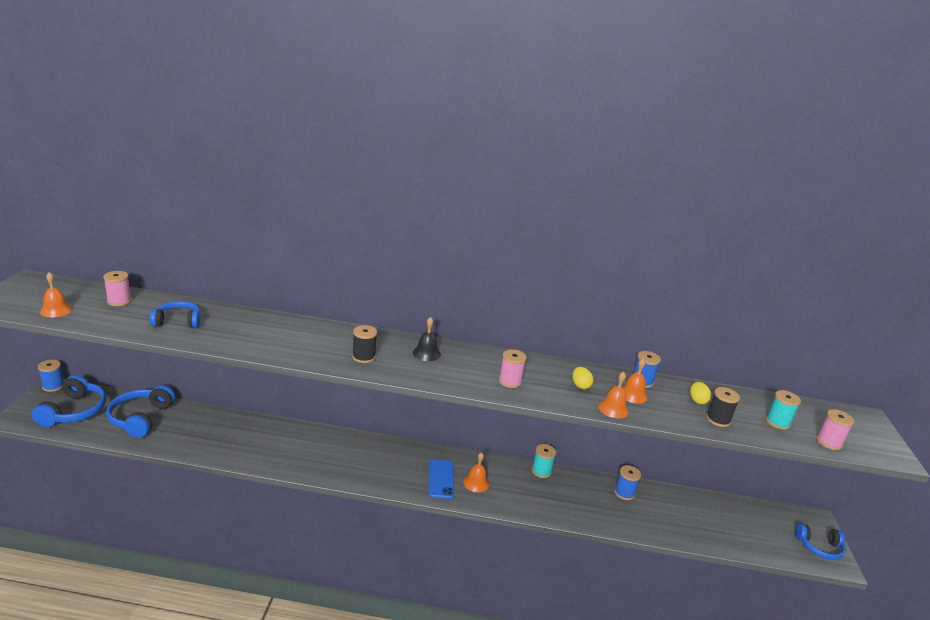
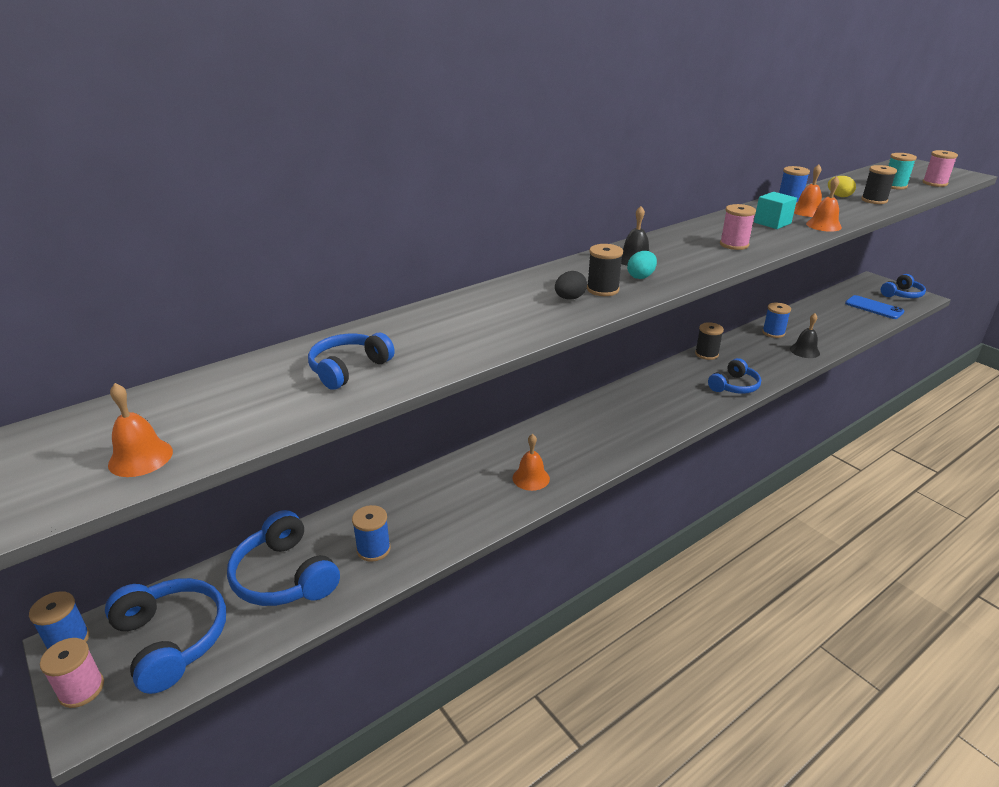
camera: 40 degrees left, 5 degrees up
(119, 301) = (209, 395): pink spool -> pink spool (81, 689)
(185, 434) = (373, 549): none -> blue spool
(336, 350) = (569, 298): none -> black egg
(402, 363) = (641, 276): none -> turquoise egg
(441, 479) = (663, 409): blue phone -> blue phone (874, 308)
(476, 482) = (688, 393): orange bell -> orange bell (531, 478)
(515, 501) = (734, 386): none -> blue headphones
(541, 471) = (706, 354): turquoise spool -> black spool
(580, 385) = (772, 223): yellow egg -> turquoise cube
(620, 519) = (804, 351): none -> black bell

